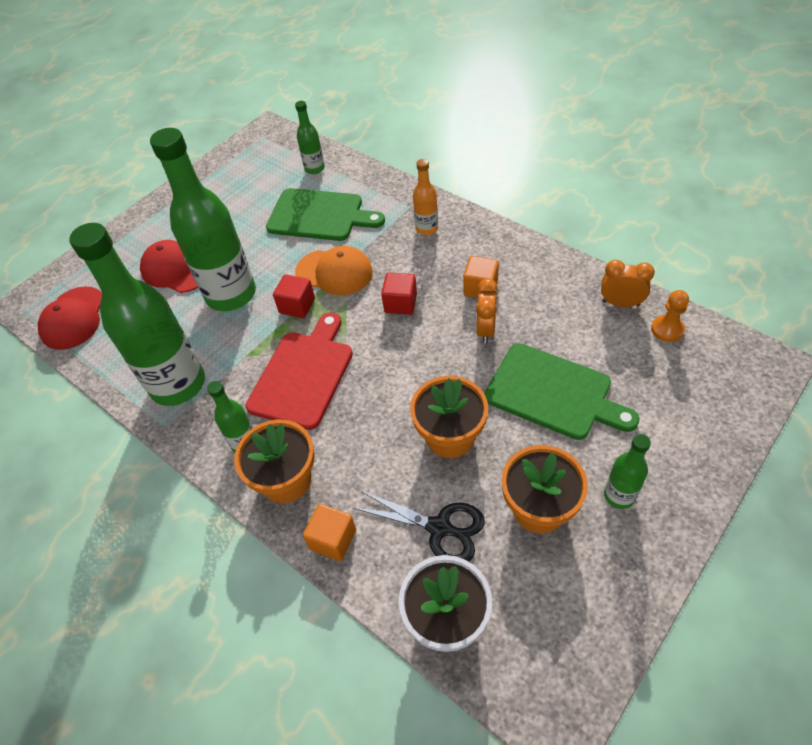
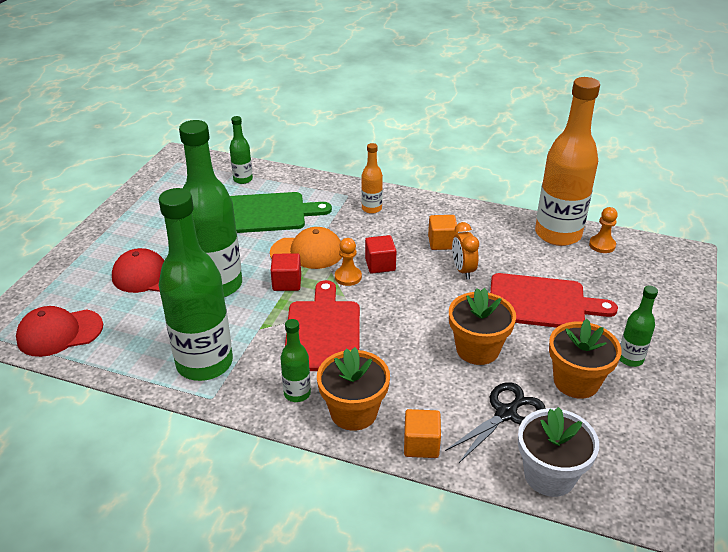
camera: 25 degrees left, 15 degrees down
(73, 318) = (59, 333): red cap -> red cap turned 90 degrees clockwise
(360, 312) = (348, 277): none -> orange pawn
(439, 528) = (506, 414): black scissors -> black scissors turned 45 degrees counterclockwise
(553, 393) = (541, 302): green cutting board -> red cutting board
(620, 303) = (558, 234): orange clock -> orange bottle

